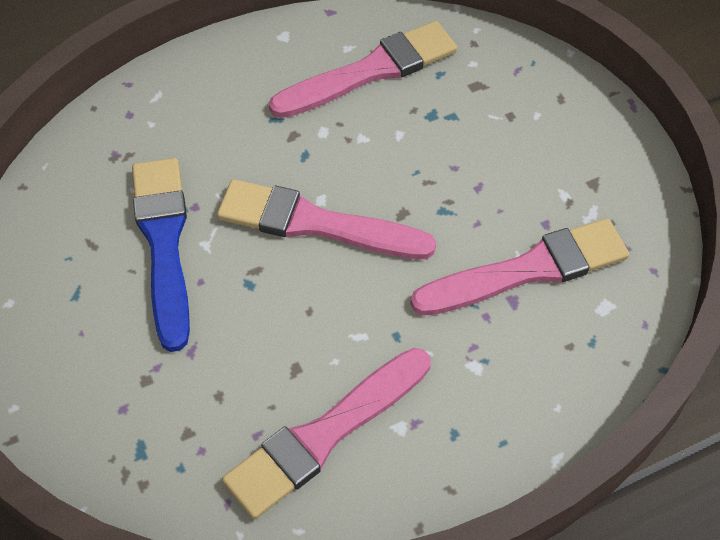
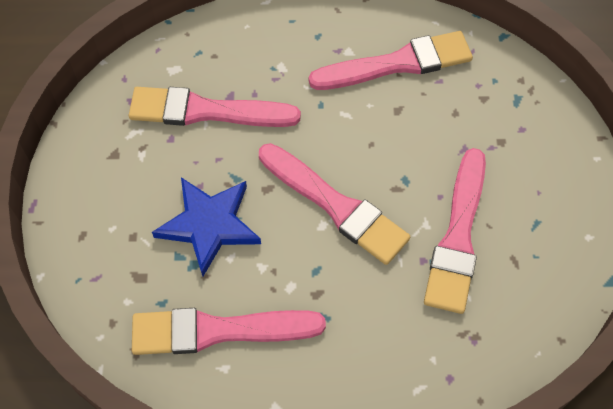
camera: 155 degrees left, 5 degrees up
(164, 243) = (457, 237): blue brush -> pink brush
(440, 153) = (209, 225): none -> blue star

